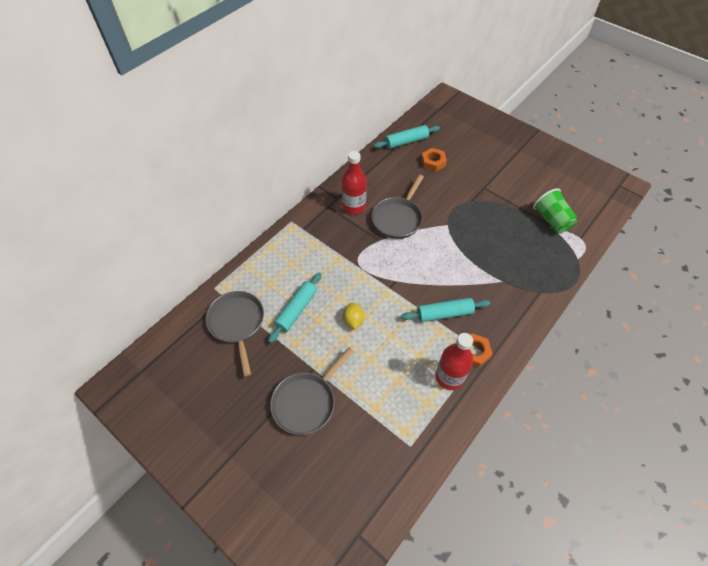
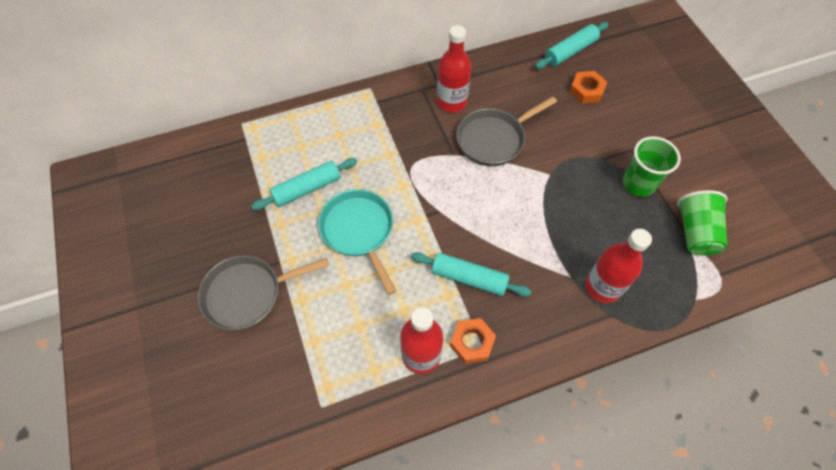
camera: 30 degrees right, 5 degrees up
(237, 324) = (238, 173): grey pan -> none
(353, 320) = (359, 231): yellow lemon -> turquoise pan
(406, 141) = (570, 51): turquoise rolling pin -> turquoise rolling pin turned 45 degrees counterclockwise
(502, 206) = (638, 184): none -> green cup
(524, 278) = (602, 287): none -> red bottle

